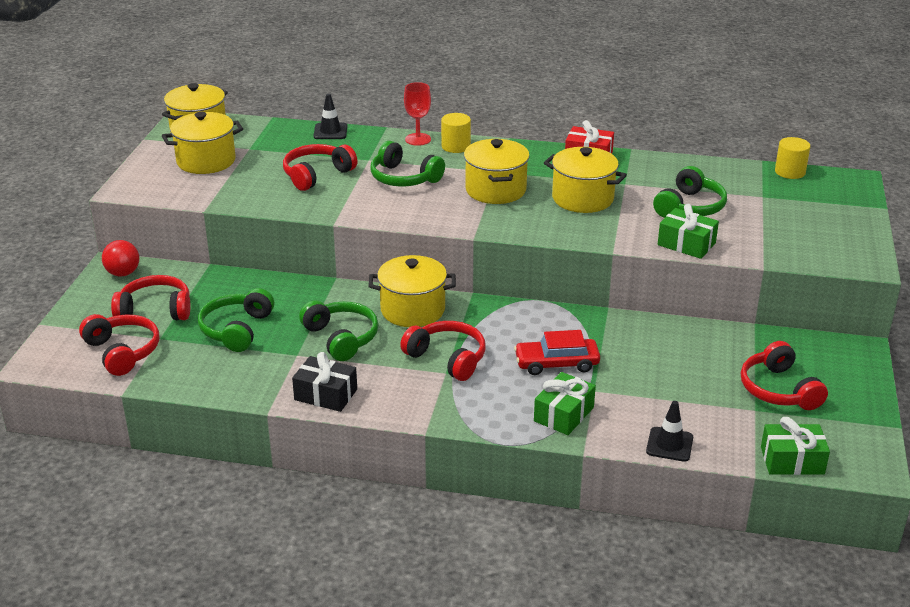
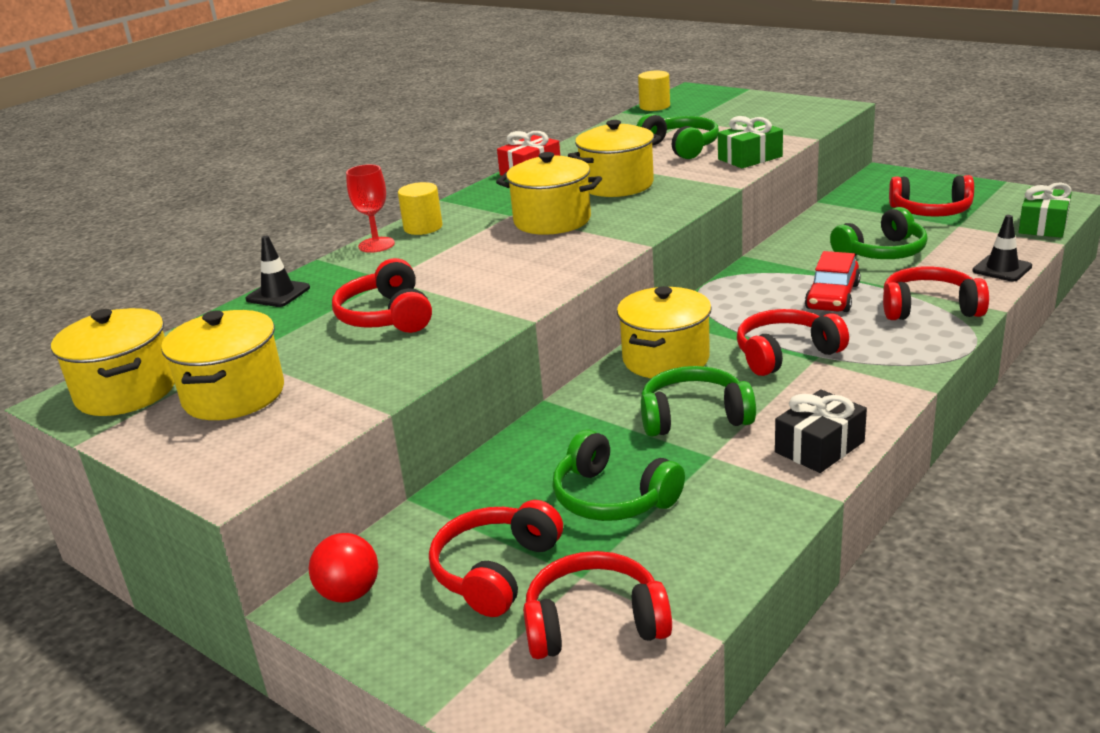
camera: 60 degrees left, 5 degrees down
(404, 178) = (464, 264): green headphones -> green headphones (882, 252)
(564, 414) = (929, 308): green gift -> red headphones

